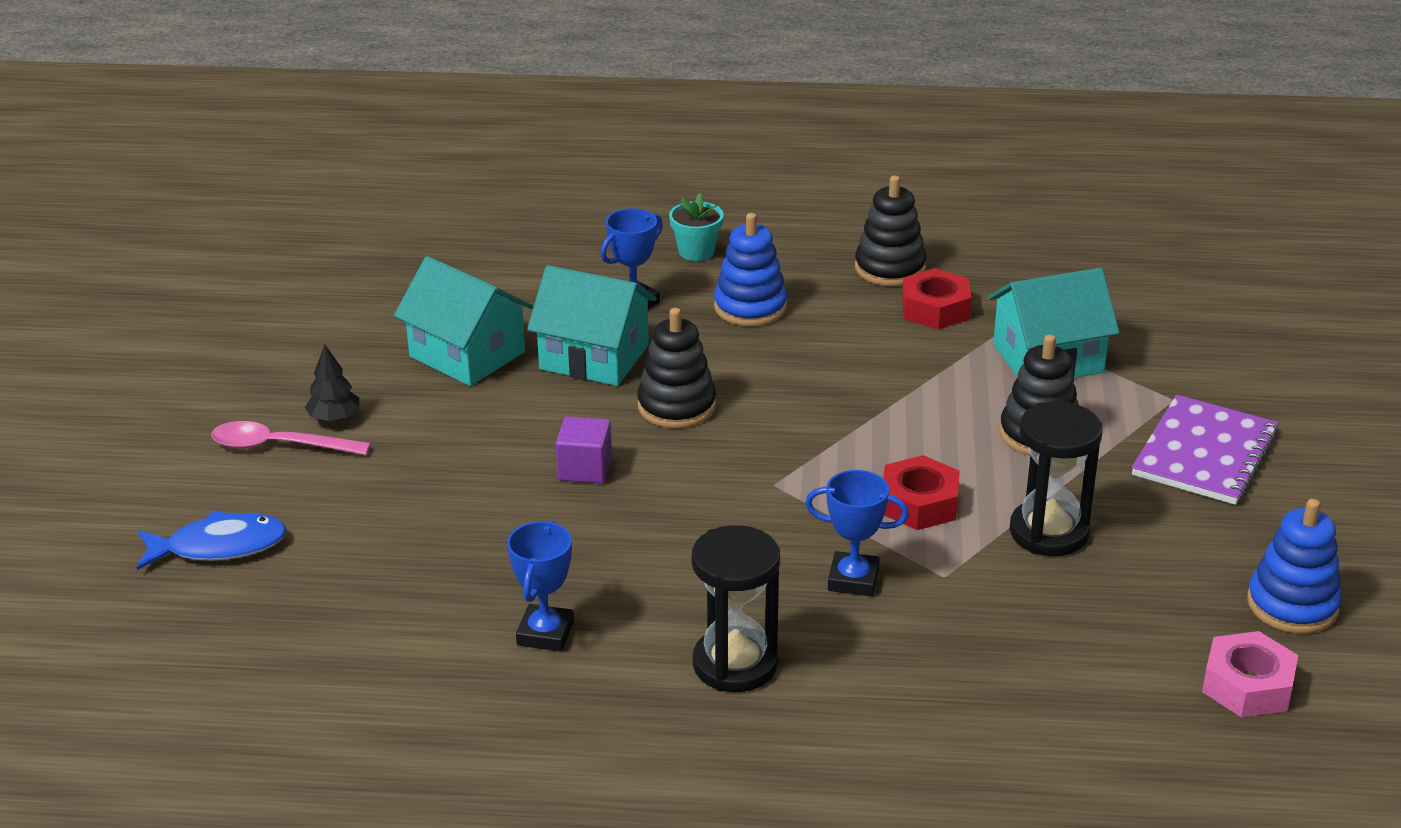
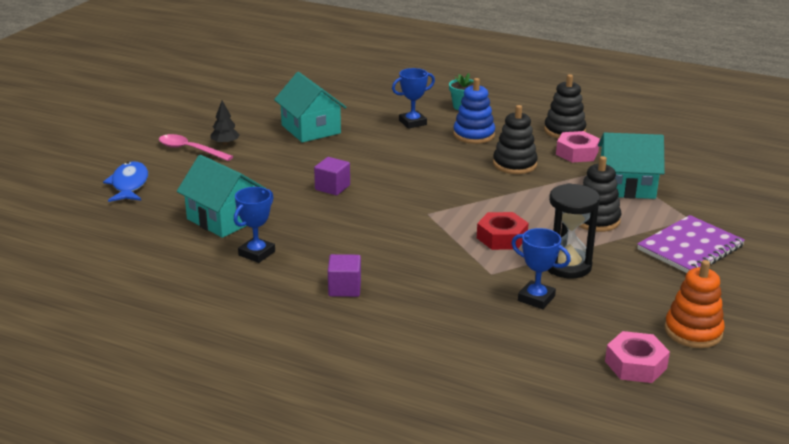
camera: 20 degrees right, 5 degrees down
(219, 546) = (129, 184): blue fish -> blue fish turned 105 degrees counterclockwise
(594, 357) = (374, 141): turquoise house -> turquoise house (224, 219)
(676, 406) = (401, 170): black stacking toy -> black stacking toy (514, 164)
(735, 664) = (344, 288): black hourglass -> purple cube
(853, 579) = (438, 264): blue trophy -> blue trophy (536, 298)
(935, 309) = (577, 153): red nut -> pink nut
(1292, 605) = (693, 331): blue stacking toy -> orange stacking toy

